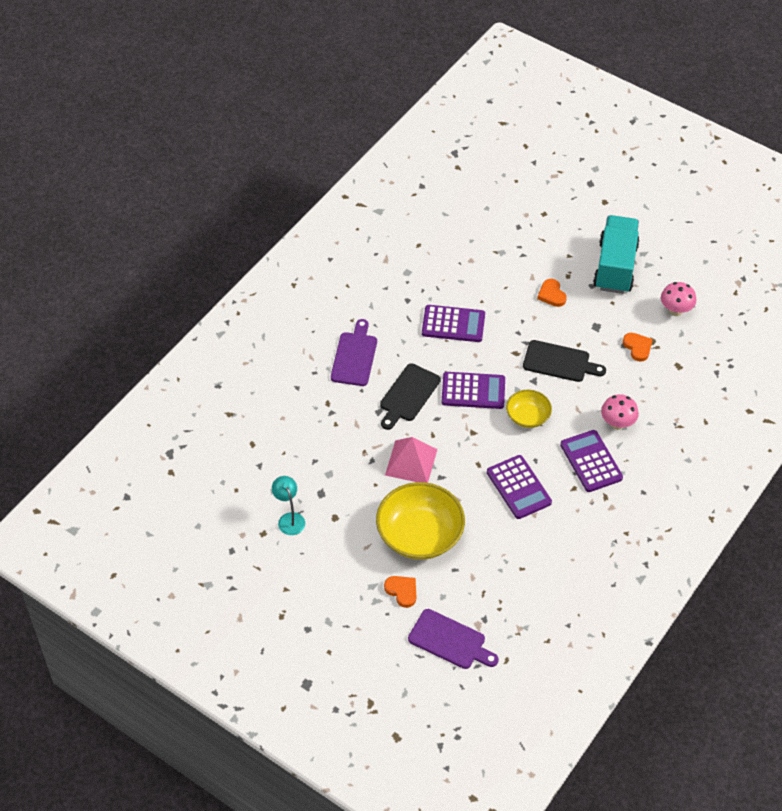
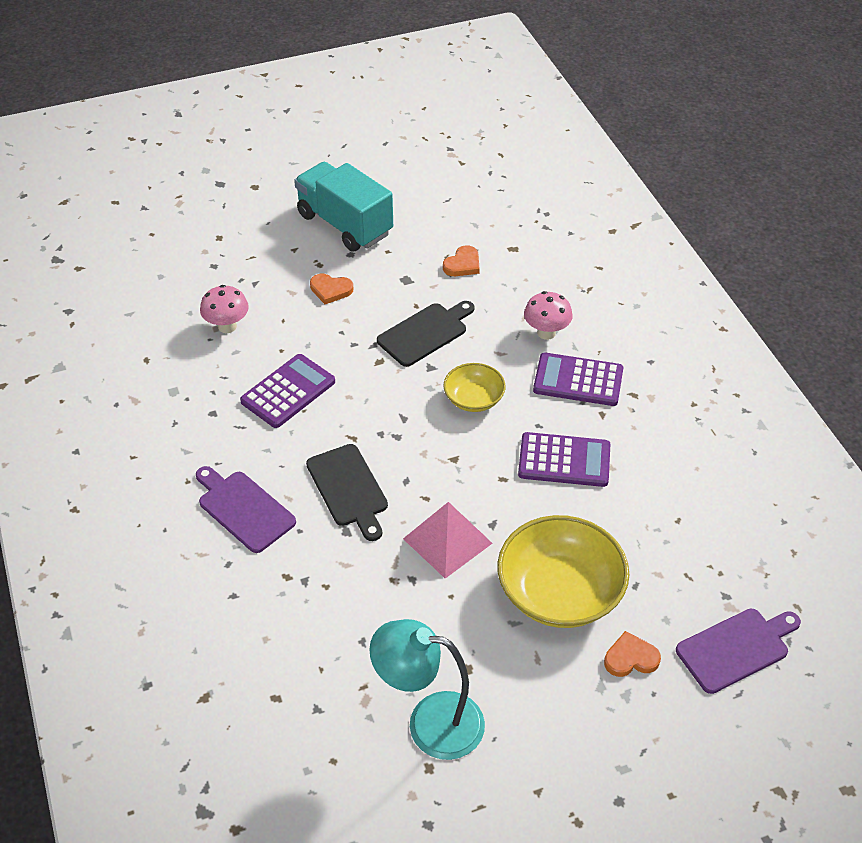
camera: 55 degrees left, 5 degrees down
(289, 519) = (430, 722): turquoise lamp -> turquoise lamp, size x1.75
(473, 391) = (397, 426): purple calculator -> none
(637, 347) = (463, 264): orange heart -> orange heart turned 120 degrees clockwise
(675, 310) = (443, 213): pink mushroom -> pink mushroom (227, 326)

